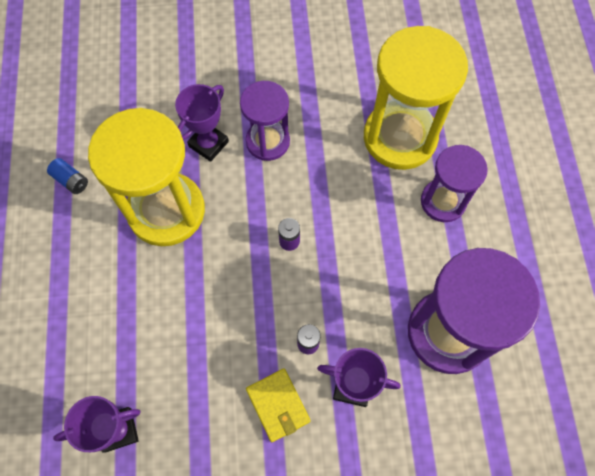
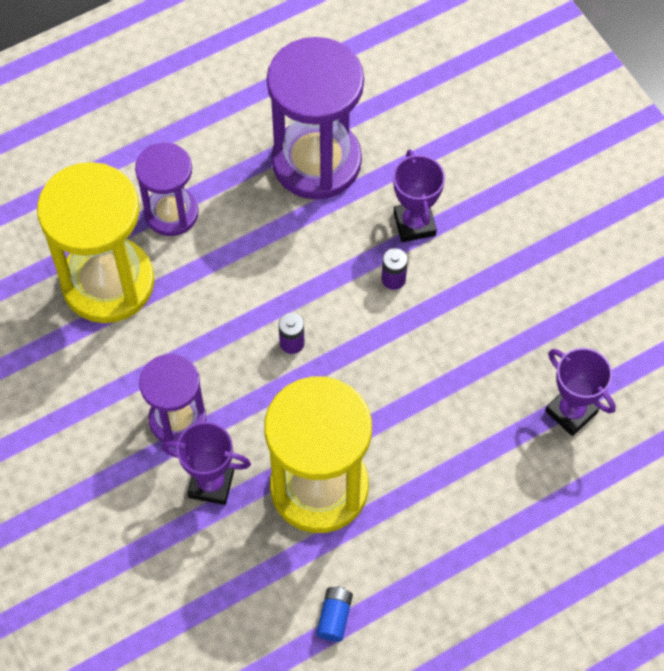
camera: 115 degrees left, 5 degrees down
(278, 405) = (468, 280): yellow wallet -> none

